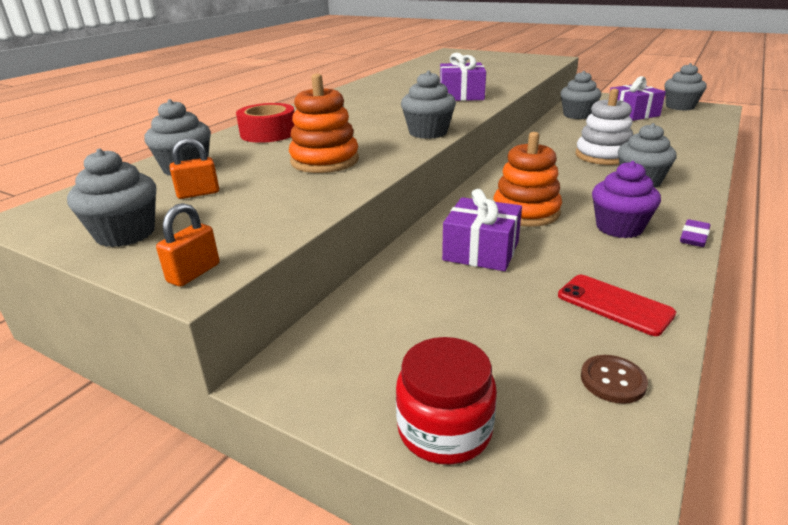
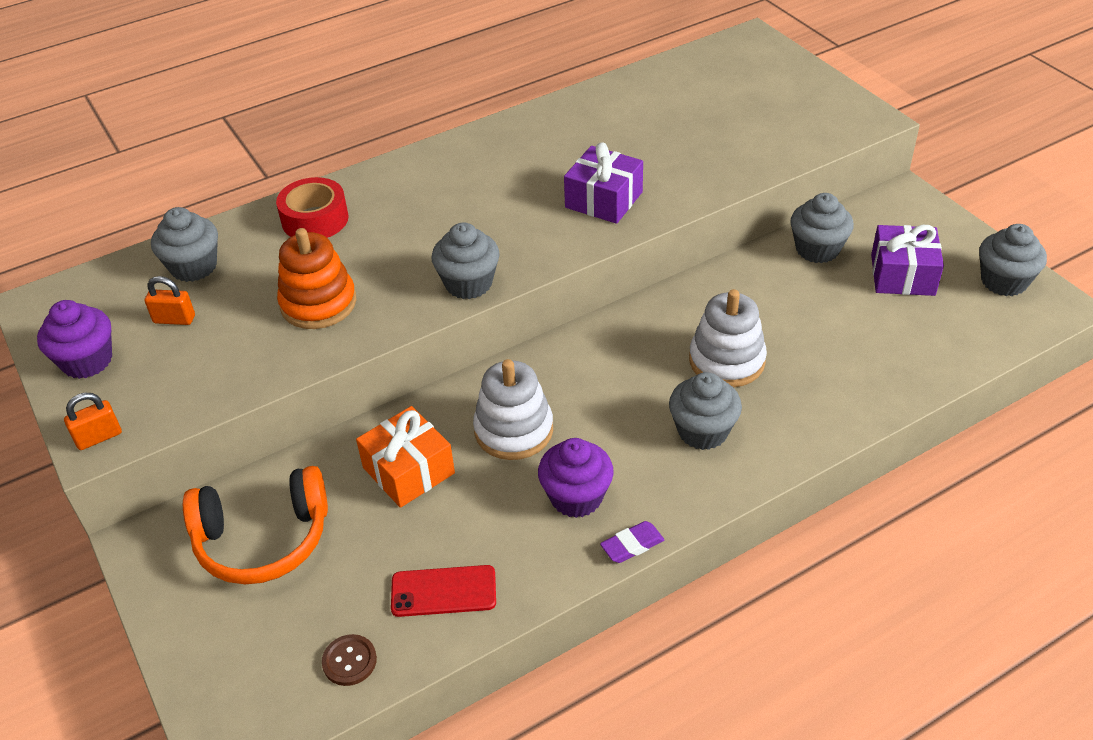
camera: 30 degrees right, 15 degrees up
(125, 234) = (87, 361): grey cupcake -> purple cupcake
(412, 329) = (263, 539): none -> orange headphones
(444, 429) = (200, 640): red jar -> none
(481, 251) = (408, 470): purple gift -> orange gift
(526, 212) = (514, 430): orange stacking toy -> white stacking toy
(614, 305) = (443, 591): red phone -> red phone turned 75 degrees counterclockwise

